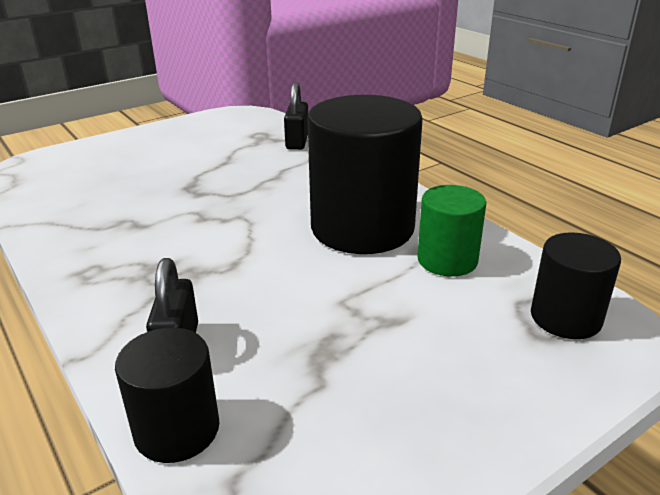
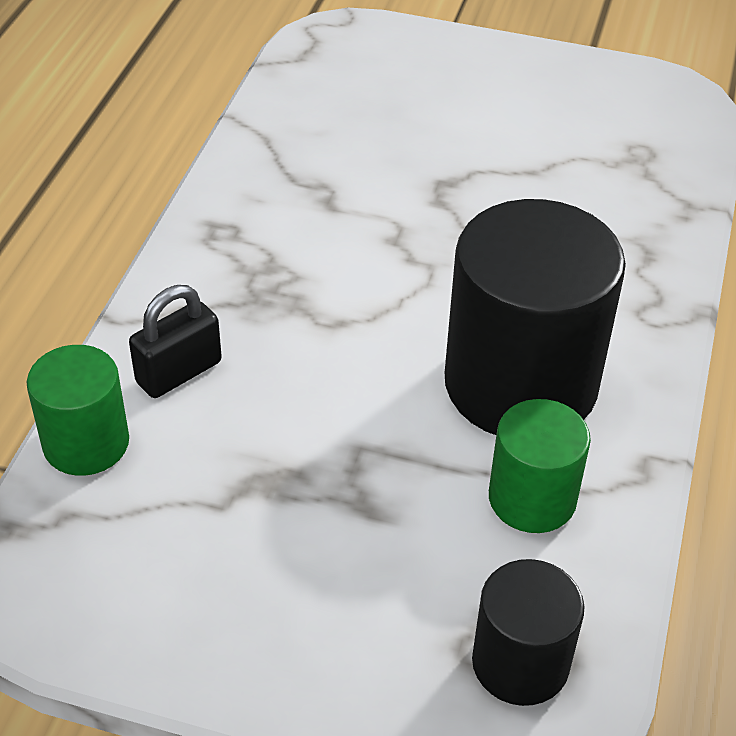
camera: 50 degrees right, 15 degrees up
(177, 429) = (86, 443): black cylinder -> green cylinder
(297, 141) = (666, 197): black padlock -> none

